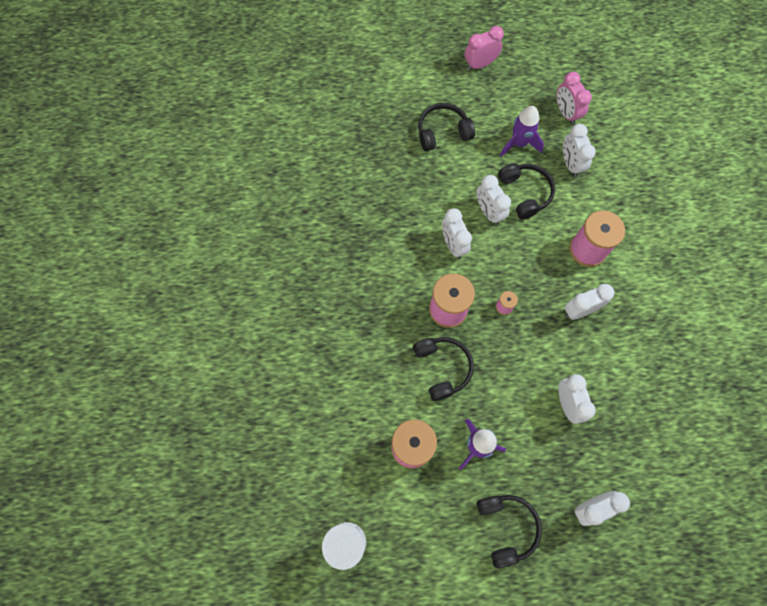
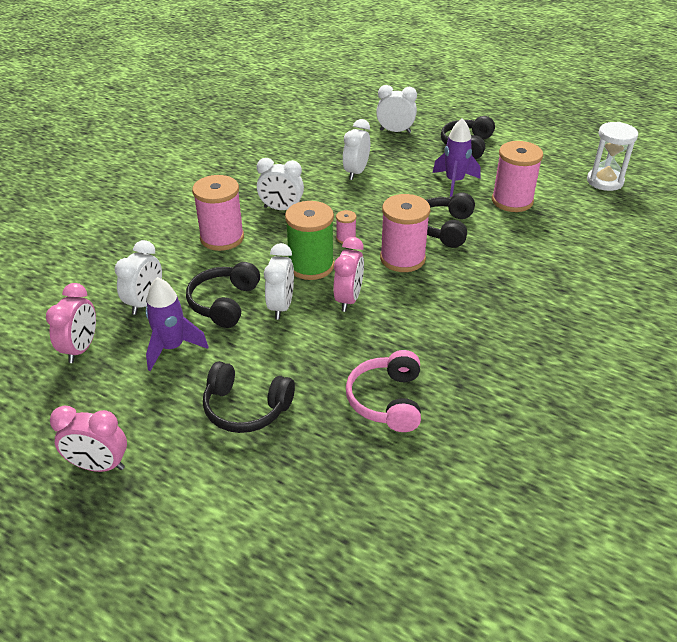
camera: 145 degrees left, 30 degrees down
(374, 181) = (387, 400): none -> pink headphones
(453, 245) = (348, 299): white clock -> pink clock
(503, 260) = (311, 266): none -> green spool

